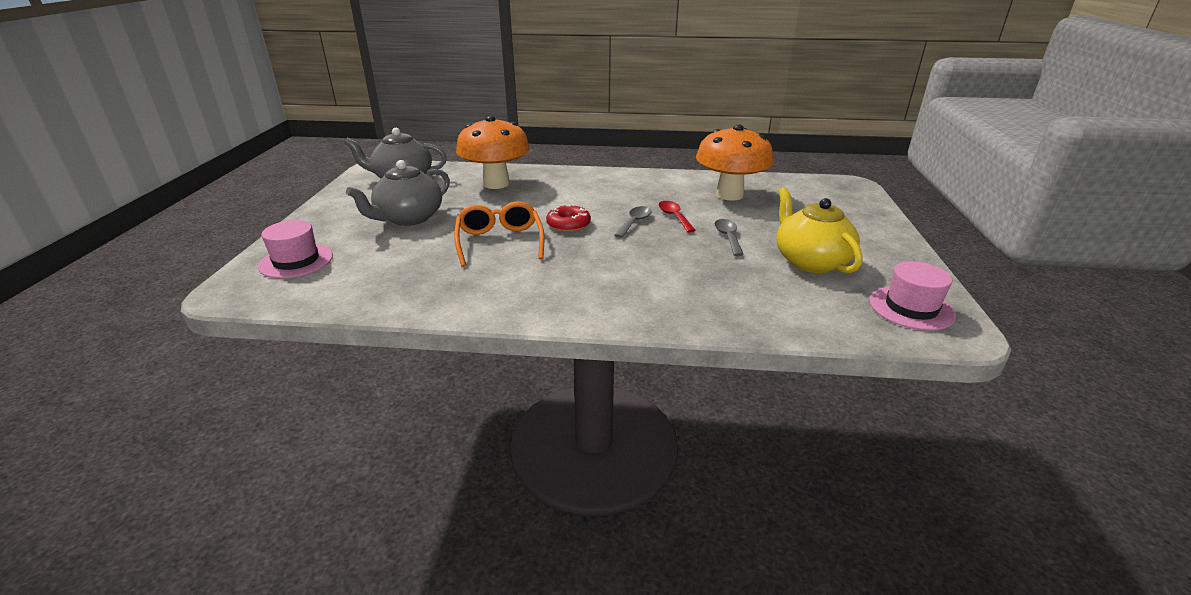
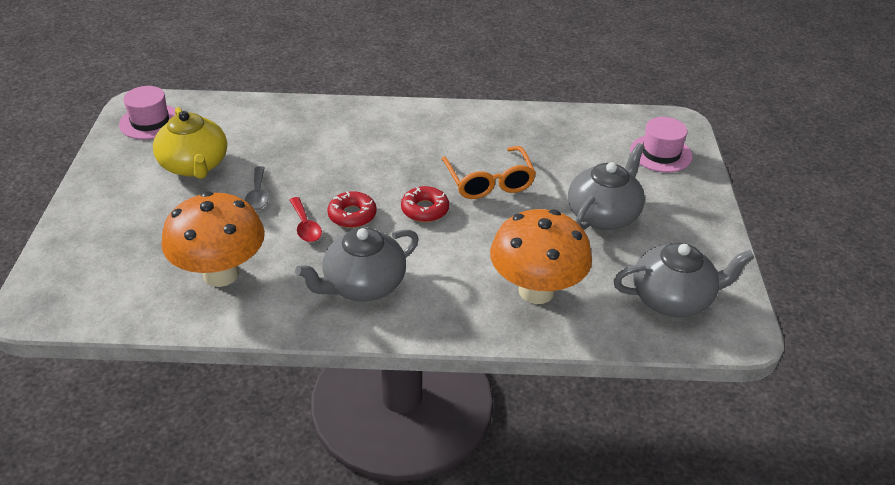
camera: 175 degrees right, 10 degrees up
(621, 188) = (363, 285): none -> grey teapot
(634, 222) = (352, 215): grey spoon -> red donut

